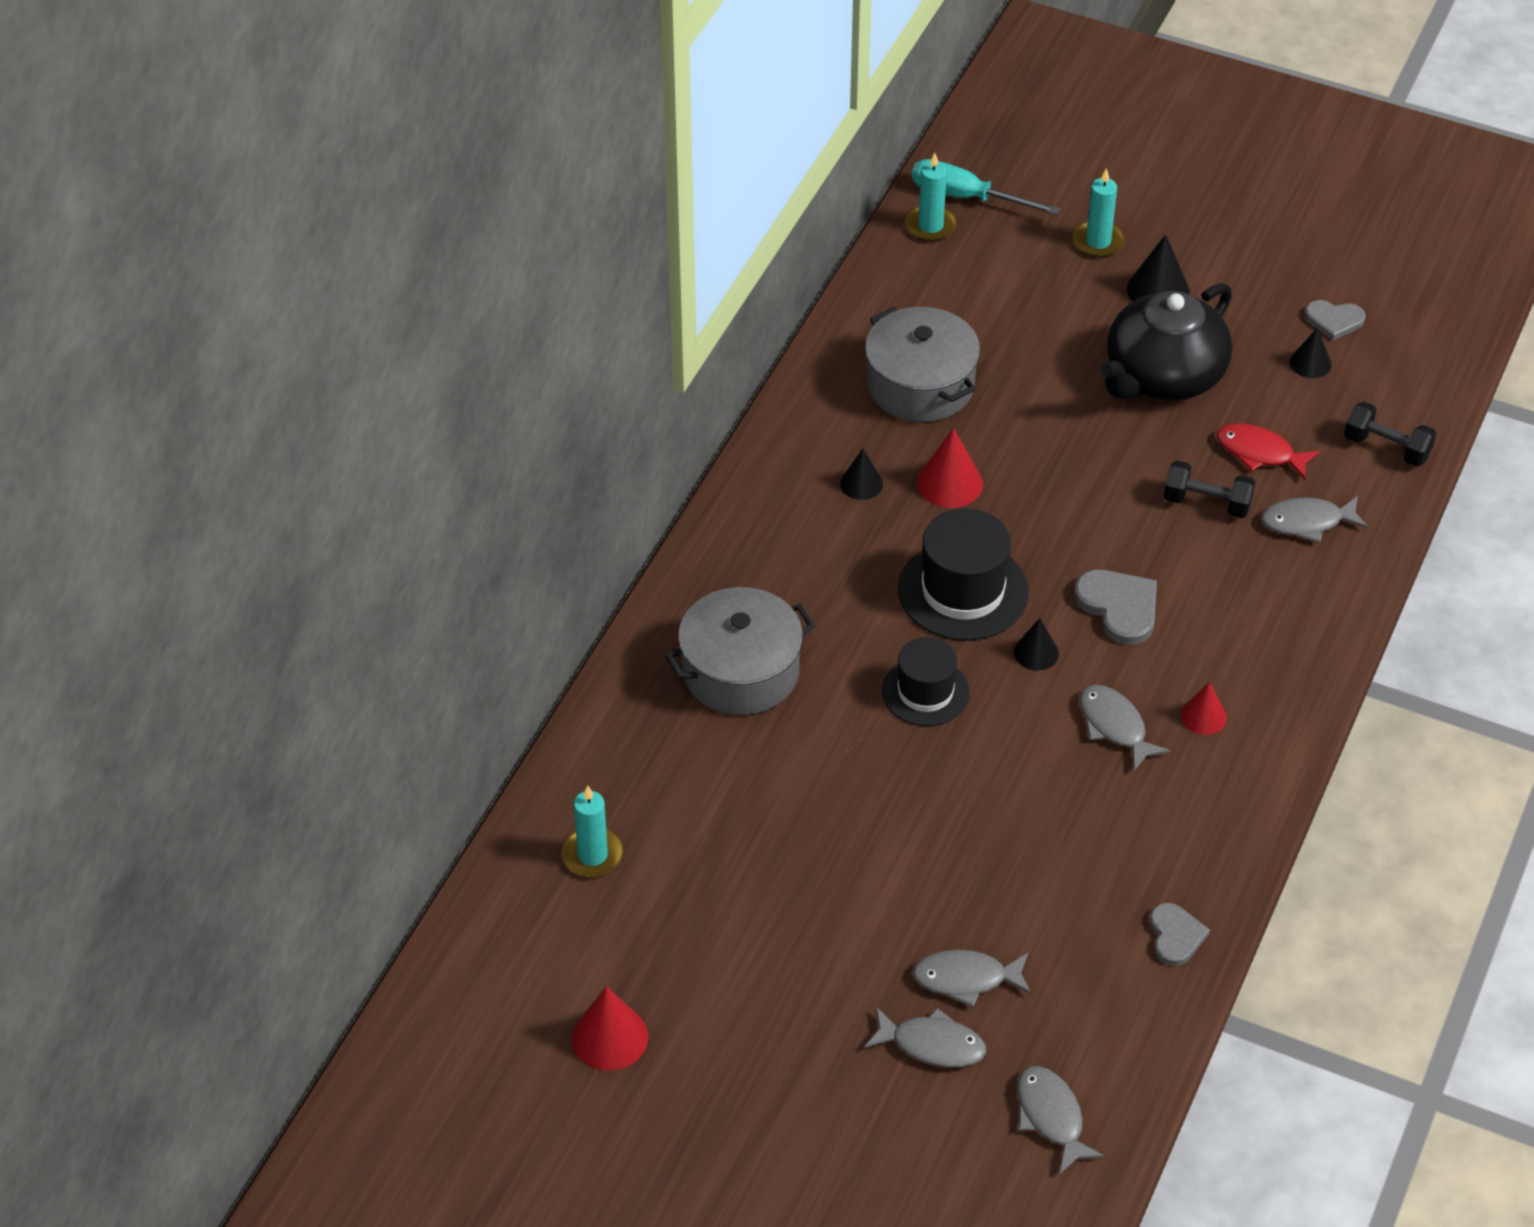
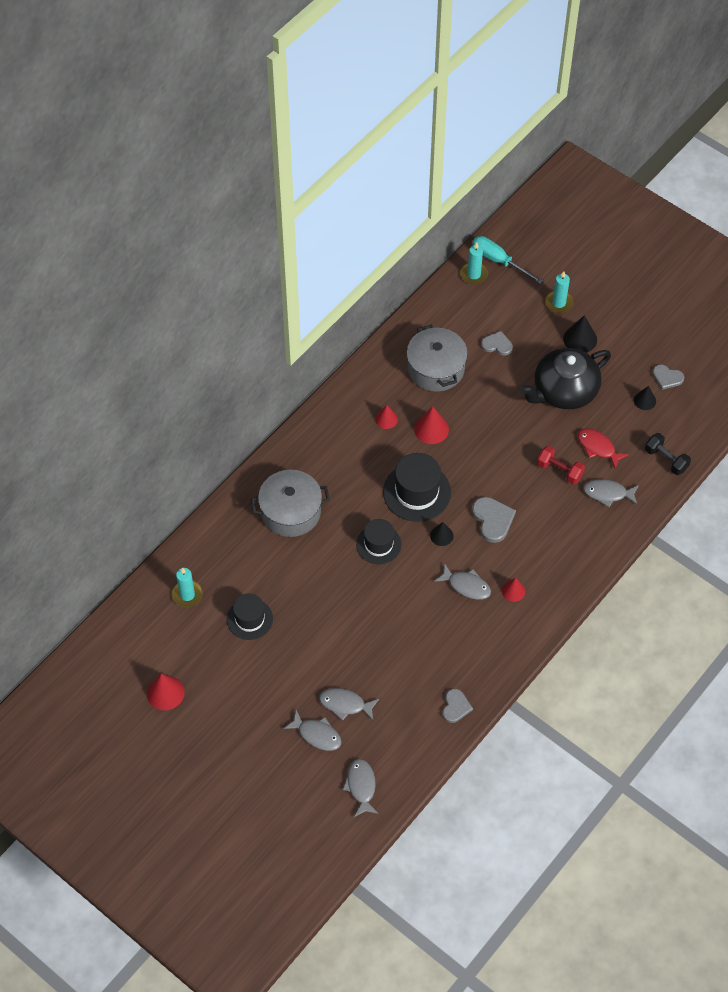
camera: 15 degrees right, 10 degrees up
(728, 871) = (249, 619): none -> black hat
(861, 483) = (386, 419): black cone -> red cone
(1015, 327) = (497, 345): none -> grey heart
(1114, 726) = (466, 586): grey fish -> grey fish turned 135 degrees clockwise
(1207, 503) = (559, 470): black dumbbell -> red dumbbell

